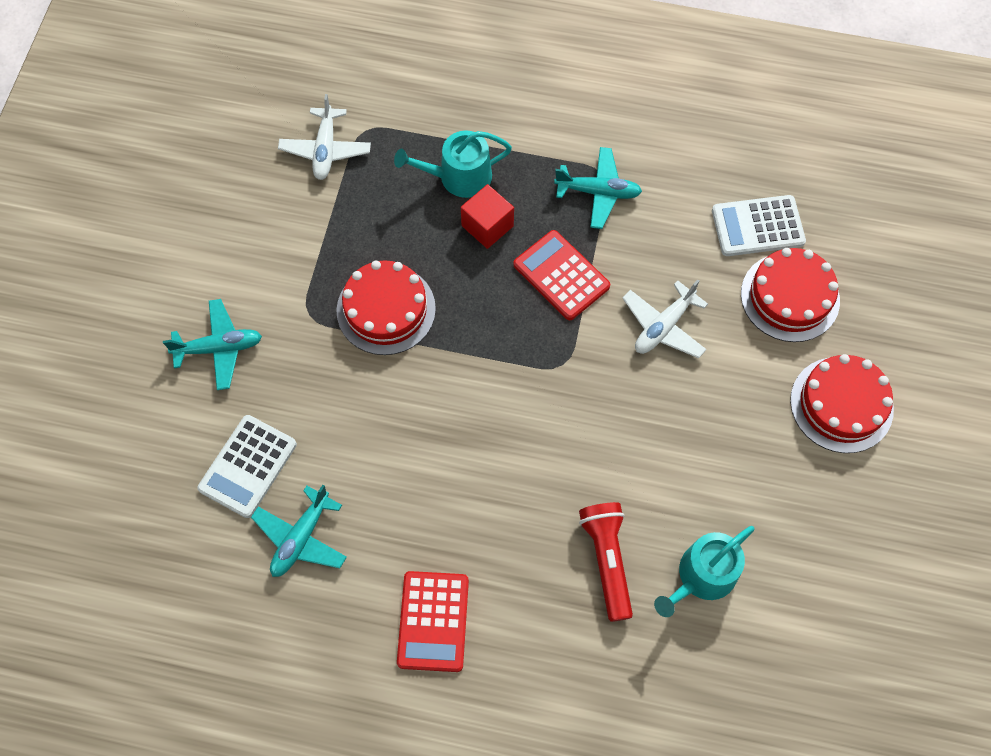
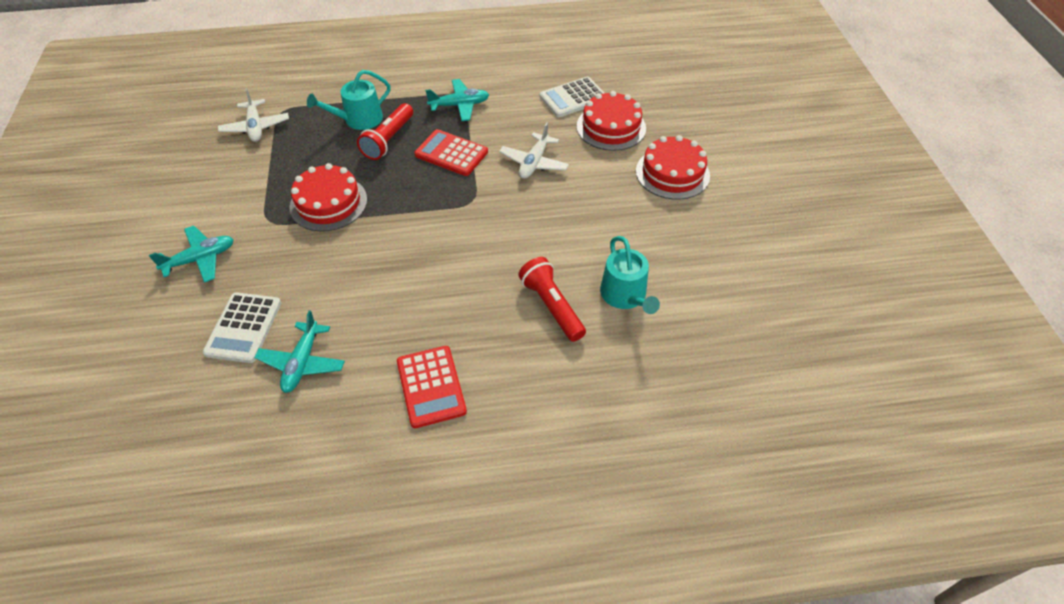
camera: 20 degrees left, 15 degrees down
(487, 226) = (388, 140): red cube -> red flashlight
(702, 576) = (625, 295): turquoise watering can -> turquoise watering can turned 45 degrees counterclockwise

